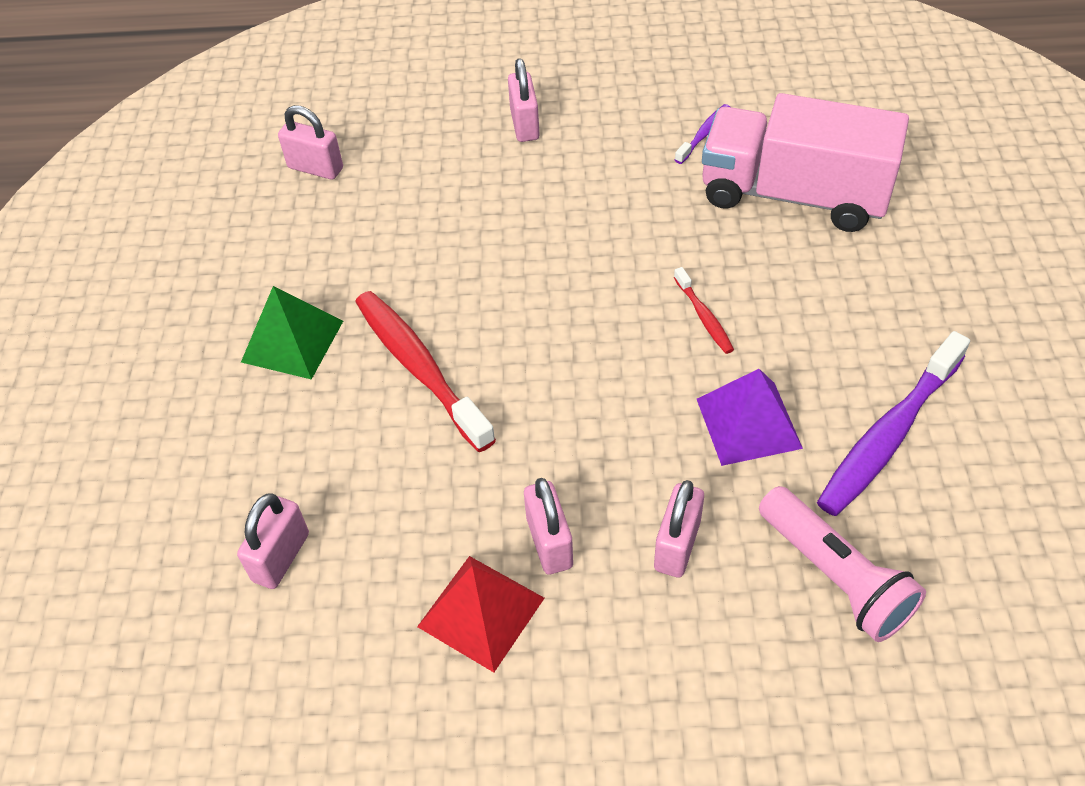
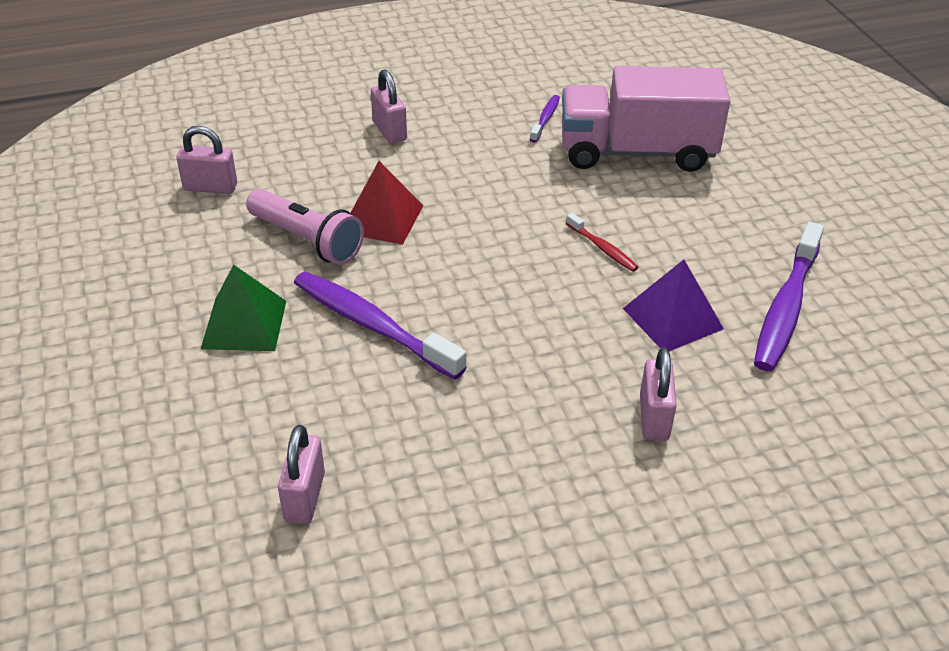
camera: 20 degrees left, 10 degrees down
(419, 367) = (372, 325): red toothbrush -> purple toothbrush
(481, 612) = (508, 502): red pyramid -> red pyramid (382, 218)
(549, 543) = (545, 437): pink padlock -> none
(835, 576) = (790, 415): pink flashlight -> pink flashlight (307, 240)

